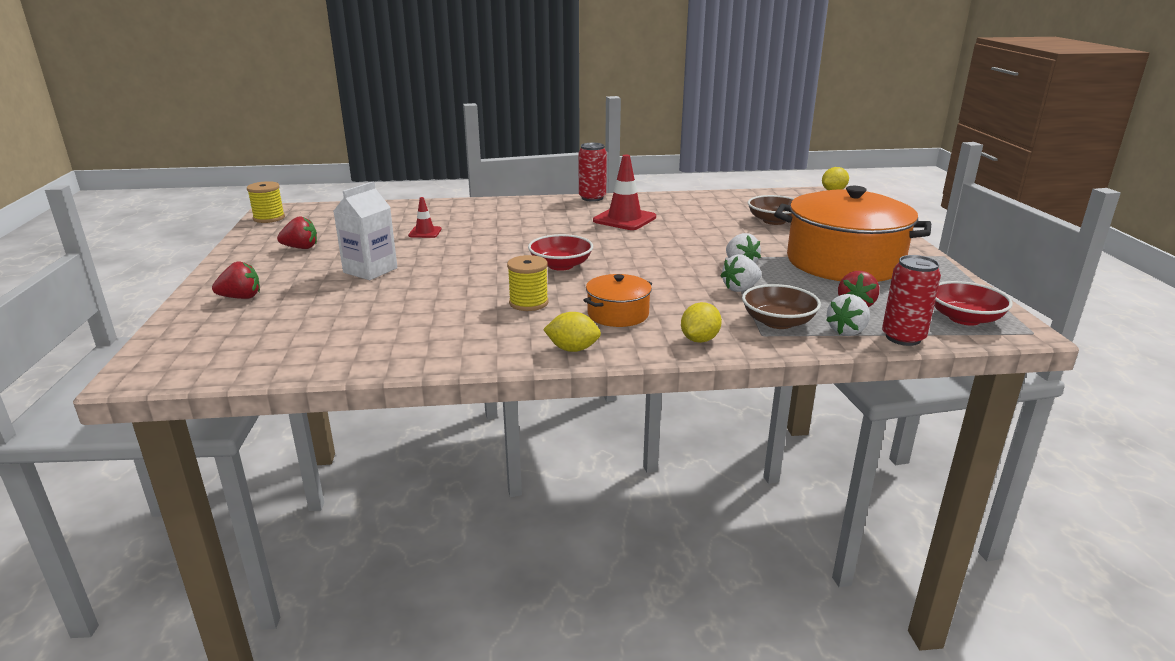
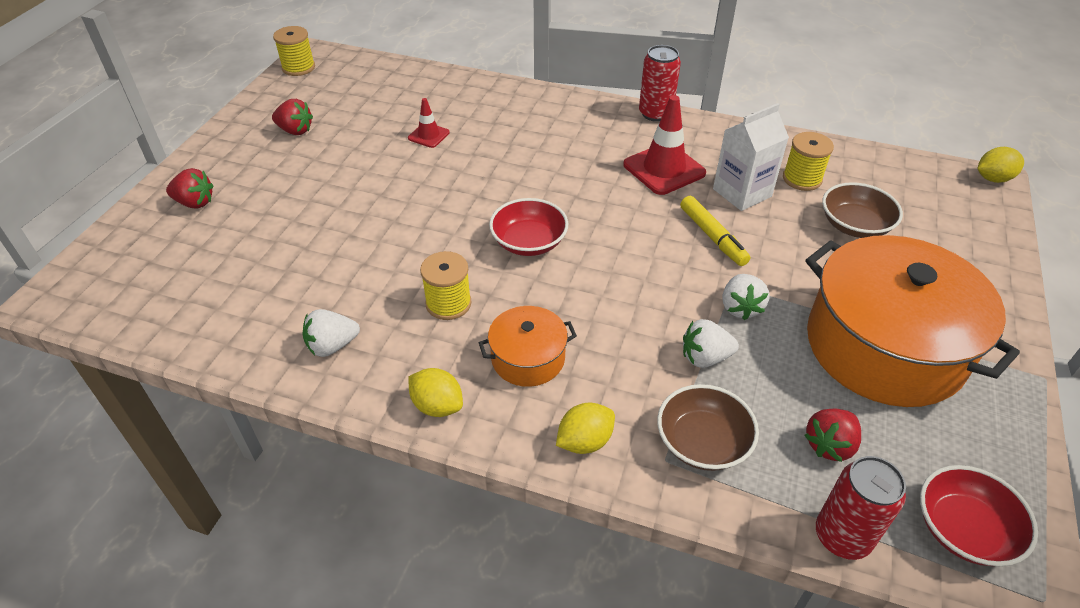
camera: 25 degrees right, 20 degrees up
(370, 270) = (333, 191): white carton -> white carton (742, 193)
(689, 240) = (712, 236): none -> yellow marker
(721, 209) = (802, 179): none -> yellow spool
(847, 331) = (777, 494): white strawberry -> white strawberry (332, 346)

